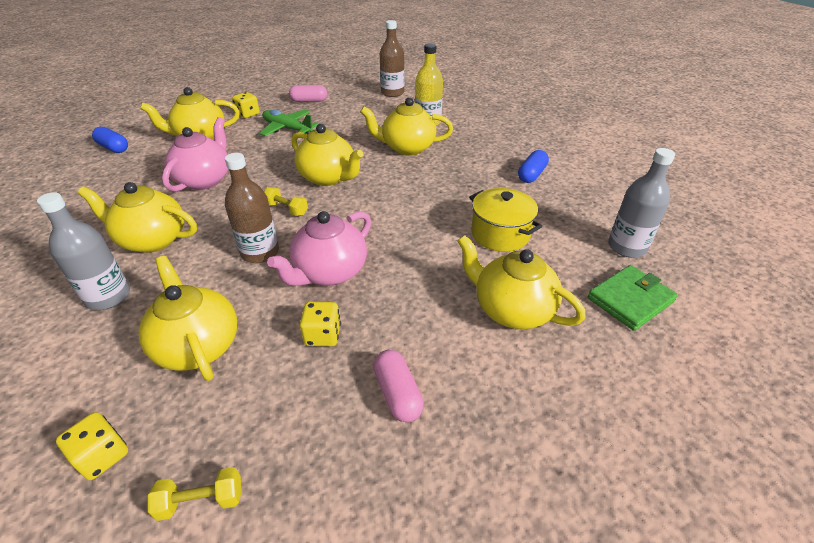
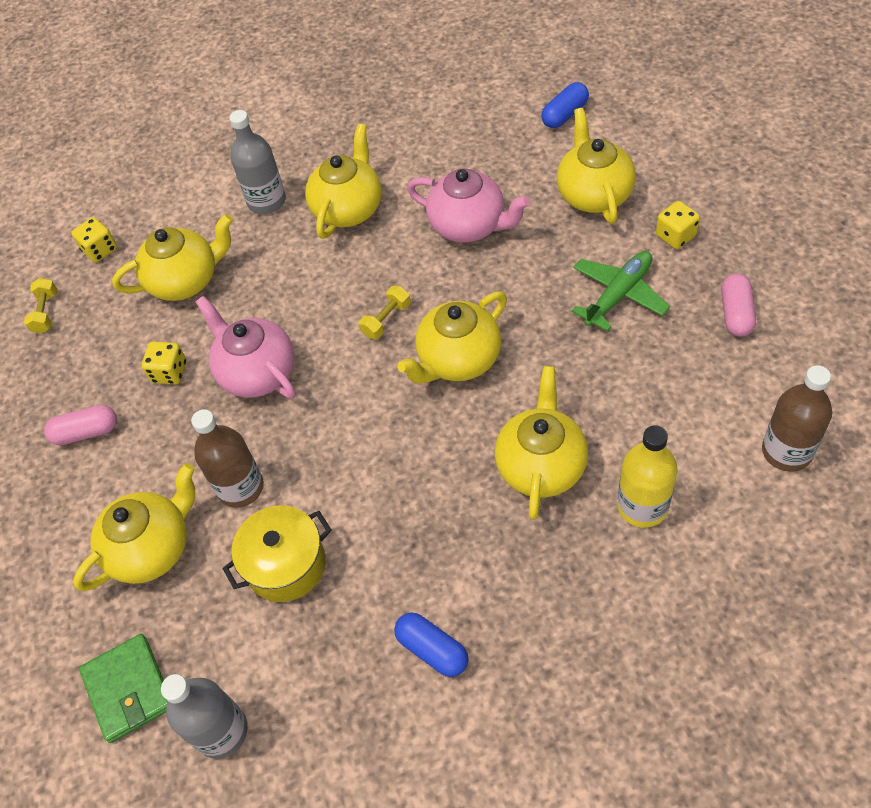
camera: 105 degrees right, 15 degrees up
(260, 252) = (306, 305): brown bottle -> brown bottle (241, 487)

